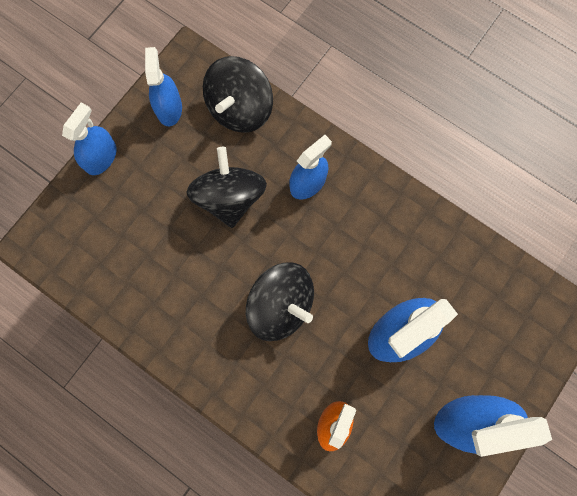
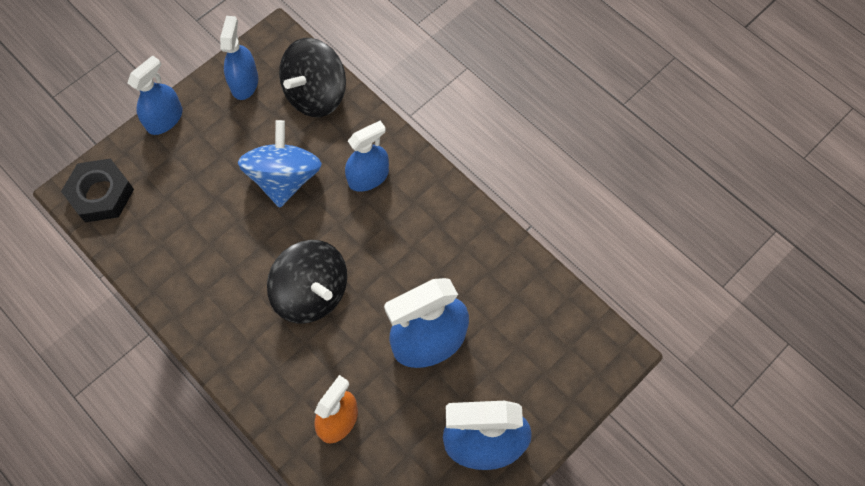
camera: 10 degrees right, 10 degrees down
(58, 243) = (101, 194): none -> black nut
(229, 197) = (285, 178): black spinning top -> blue spinning top

